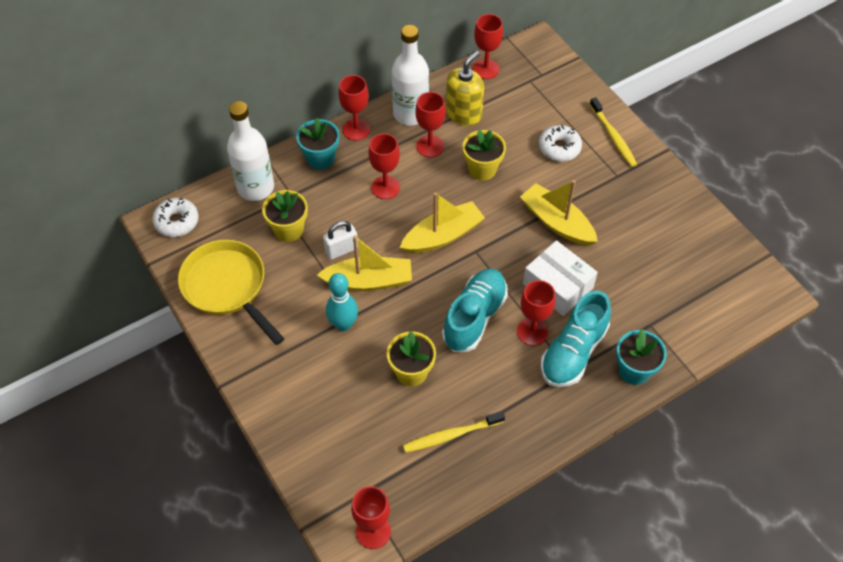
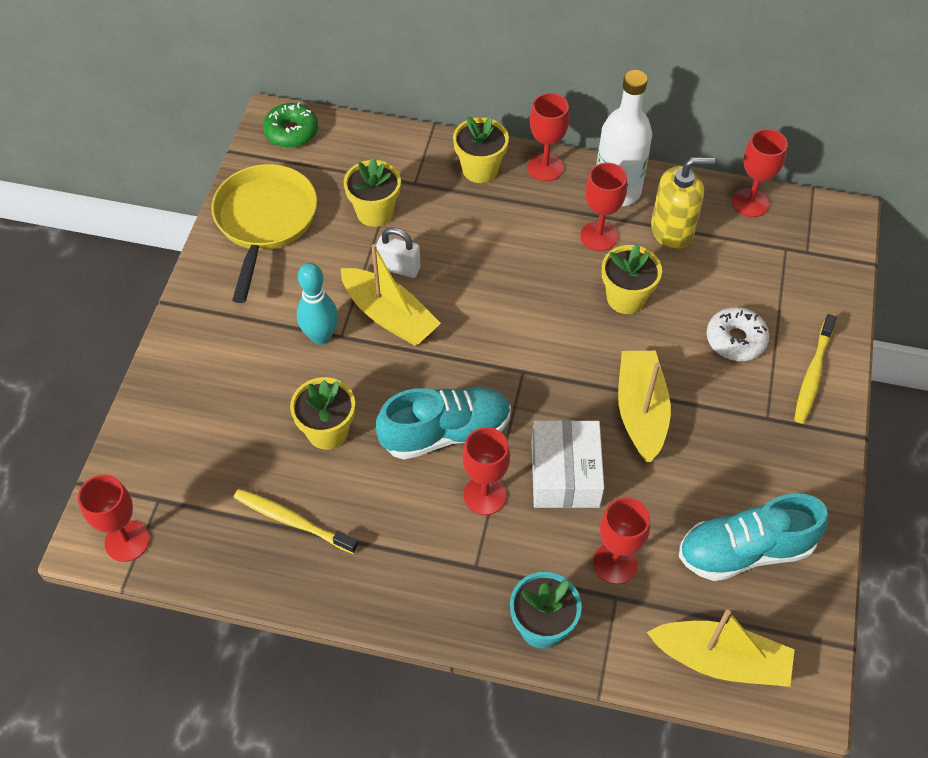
camera: 45 degrees right, 0 degrees up
(177, 222) = (291, 132): white donut -> green donut
(255, 187) = (391, 152): white bottle -> none
(320, 158) = (480, 169): turquoise flower pot -> yellow flower pot
(385, 187) = (508, 242): red goblet -> red goblet (615, 563)
(443, 236) = (508, 331): yellow boat -> yellow boat (720, 660)
(573, 352) = (501, 551): turquoise shoe -> turquoise shoe (745, 550)

